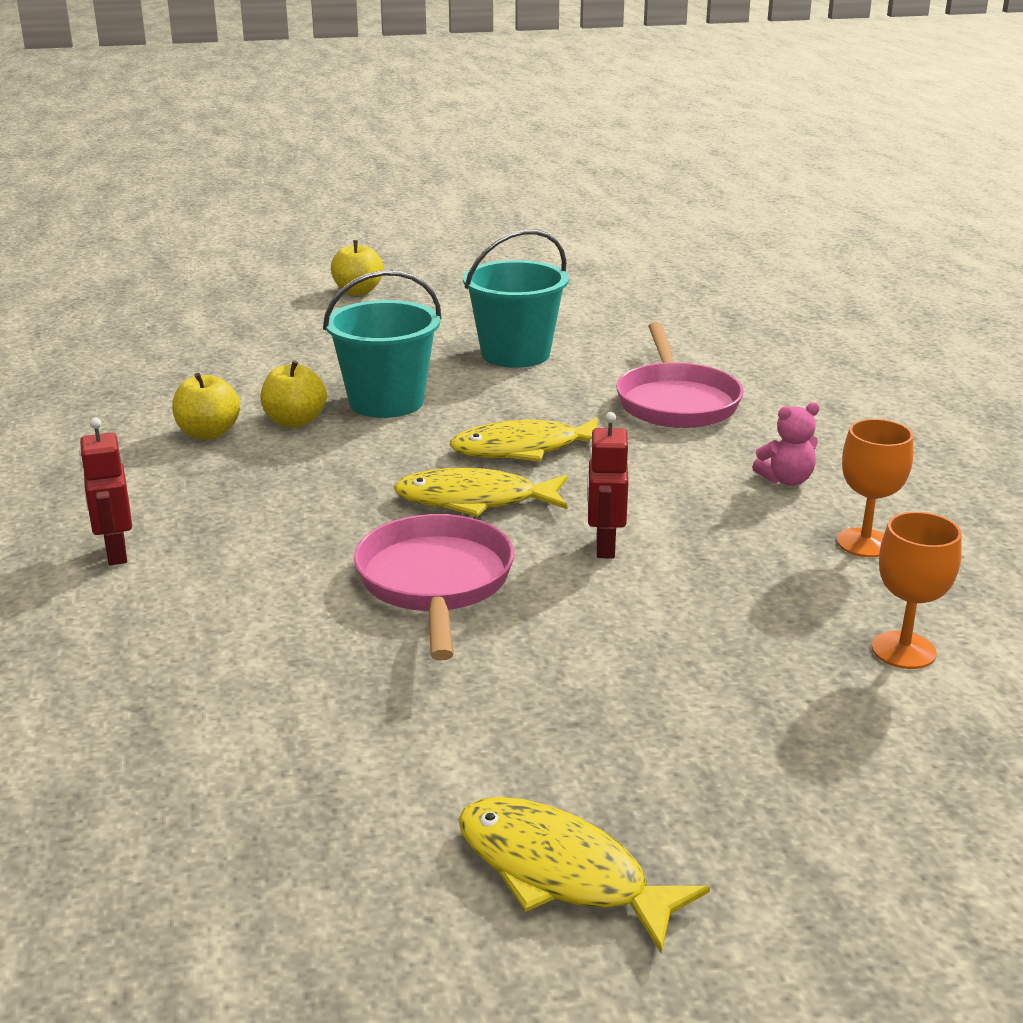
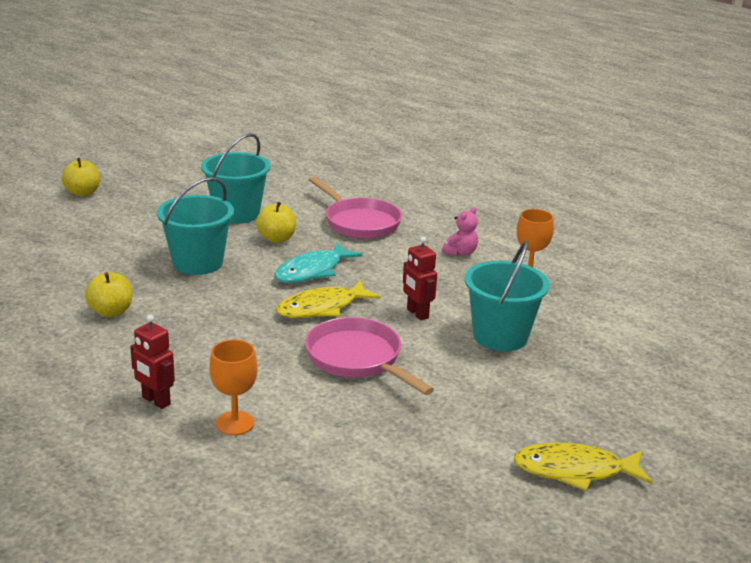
camera: 35 degrees left, 0 degrees up
(295, 421) = (157, 289): yellow apple -> yellow apple (276, 238)
(524, 449) = (312, 271): yellow fish -> turquoise fish
(698, 619) = (500, 336): none -> turquoise bucket
(903, 650) = (597, 323): orange goblet -> orange goblet (235, 423)

